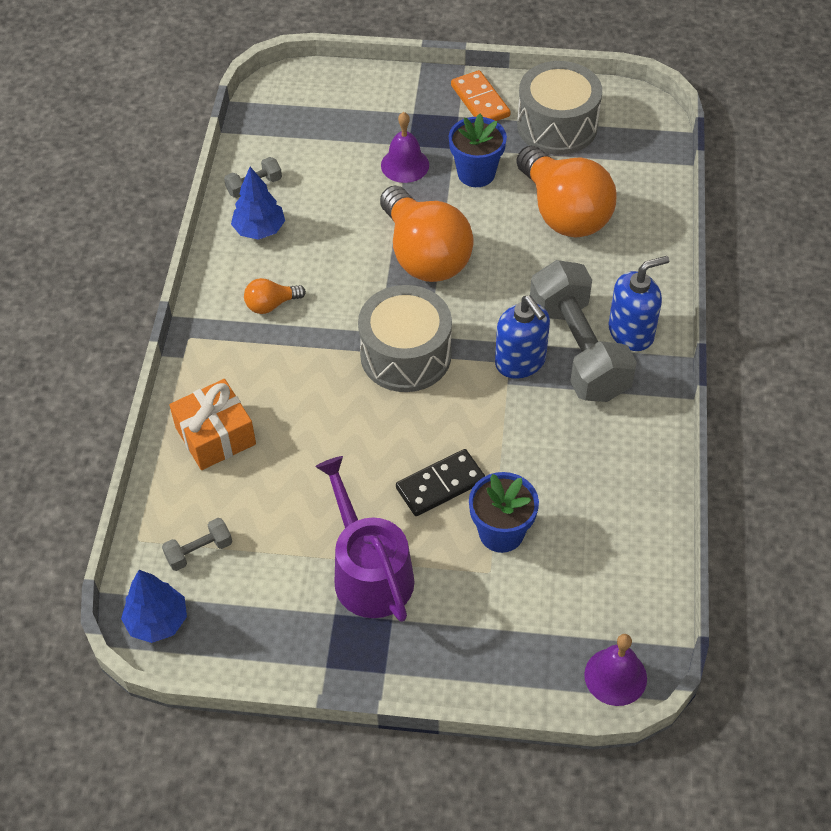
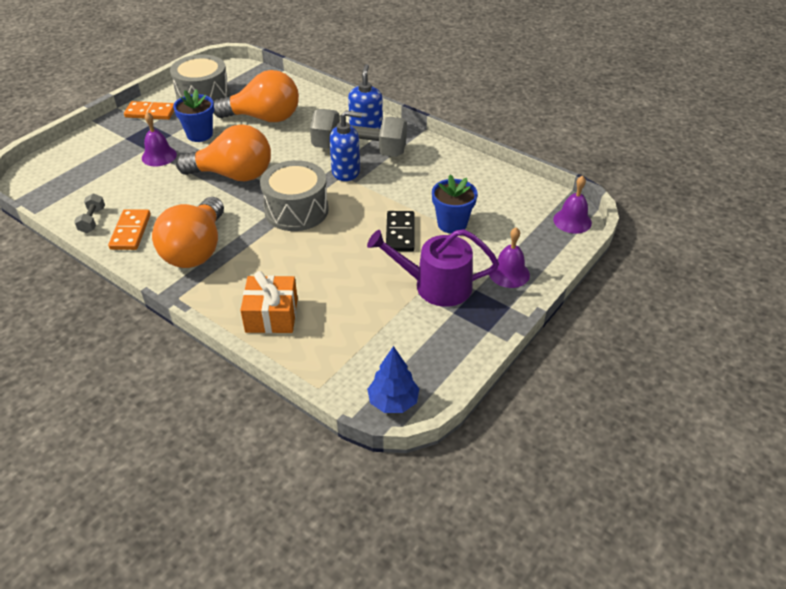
camera: 60 degrees left, 10 degrees down
(199, 551) = (355, 358): grey dumbbell -> none
(259, 230) = (131, 232): blue tree -> orange domino
(271, 305) = (196, 250): orange light bulb -> orange light bulb, size x2.28
(447, 644) = (509, 273): none -> purple bell

